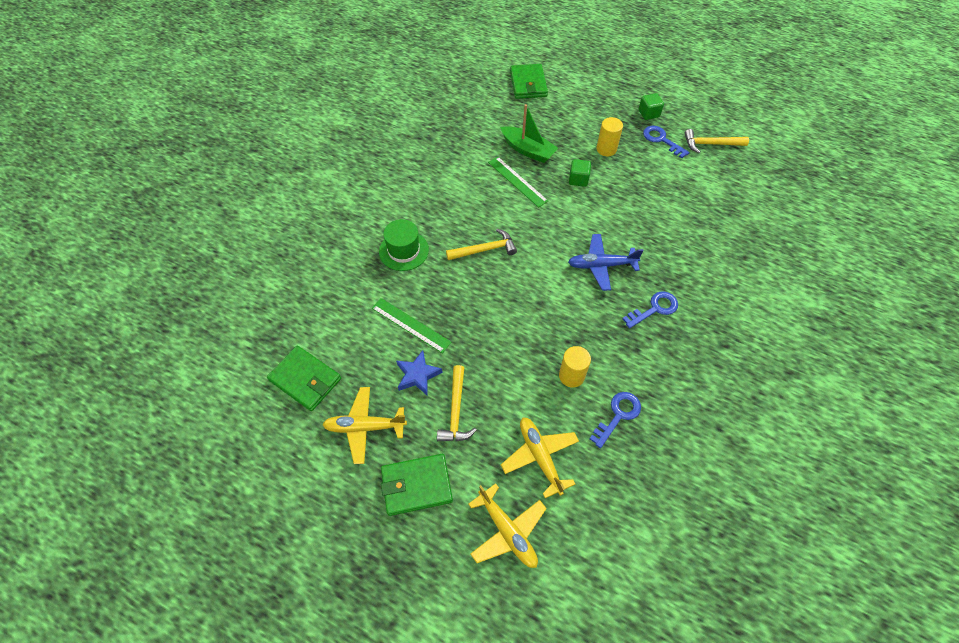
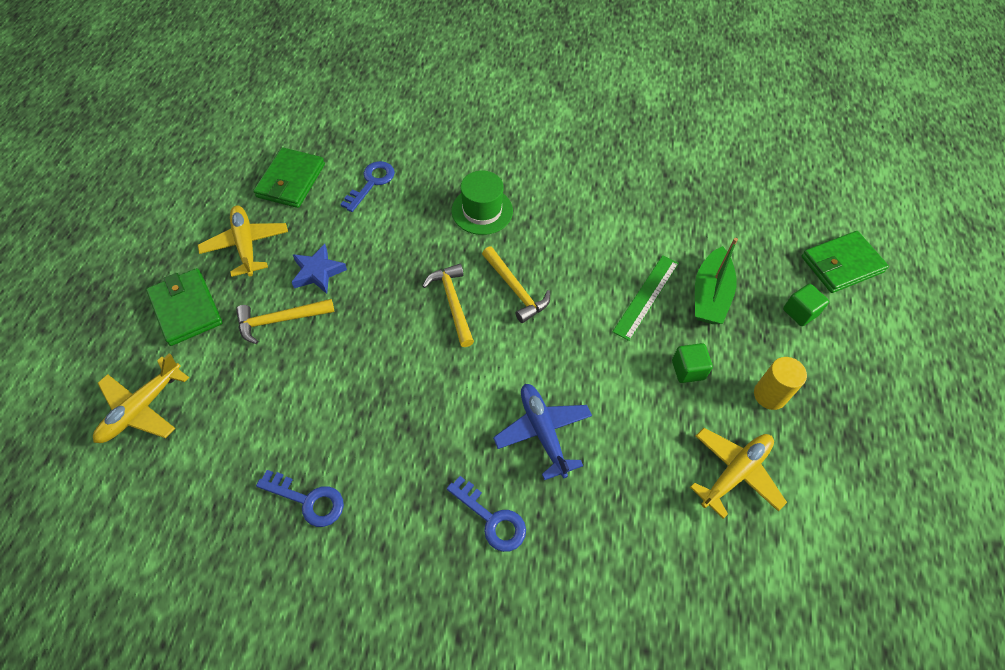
camera: 70 degrees right, 0 degrees up
(411, 325) = (381, 247): green ruler -> none
(540, 456) = (236, 420): yellow plane -> yellow plane (735, 473)
(571, 376) = (354, 431): yellow cylinder -> none
(648, 113) = (887, 443): green cube -> green cube (800, 312)
(661, 140) = (838, 473): blue key -> blue key (371, 183)
(710, 144) = (877, 558): yellow hammer -> yellow hammer (453, 303)

